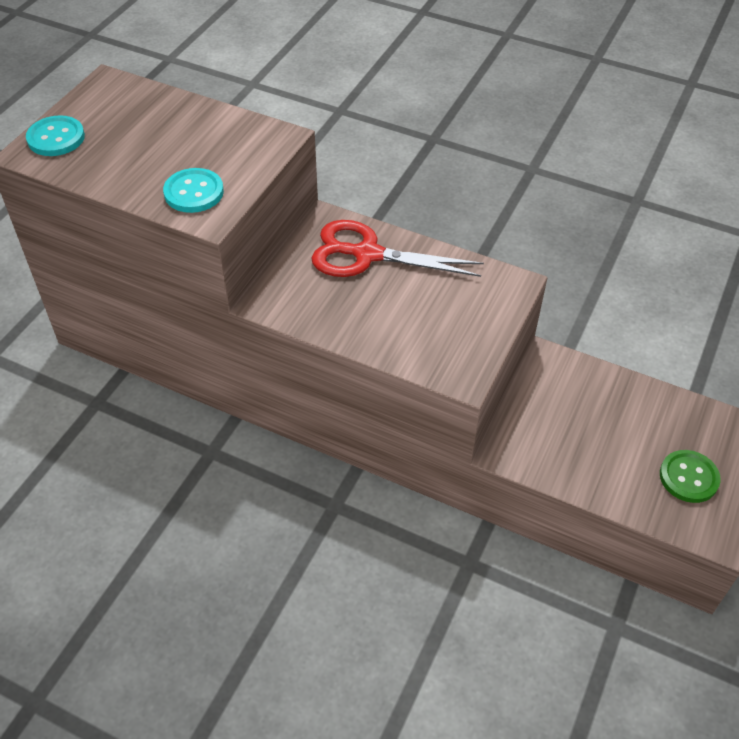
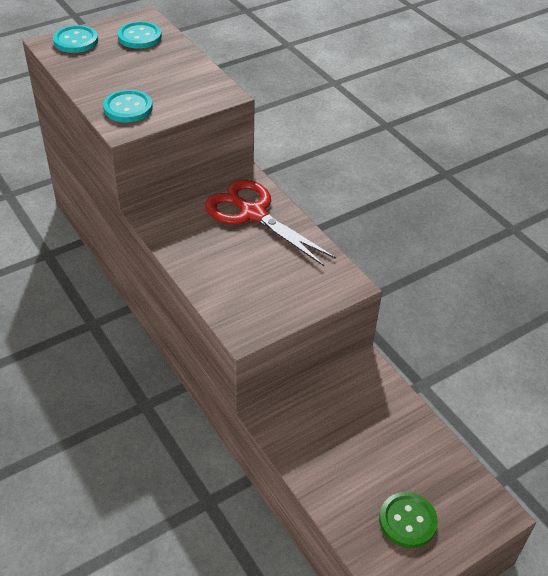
camera: 30 degrees right, 5 degrees down
(125, 106) = (139, 37): none -> turquoise button

